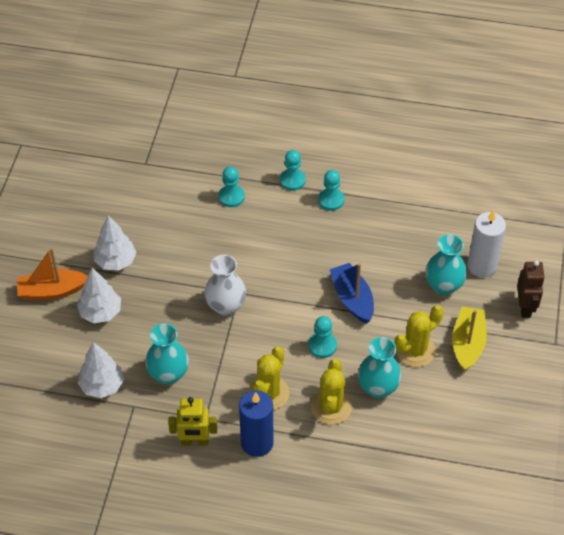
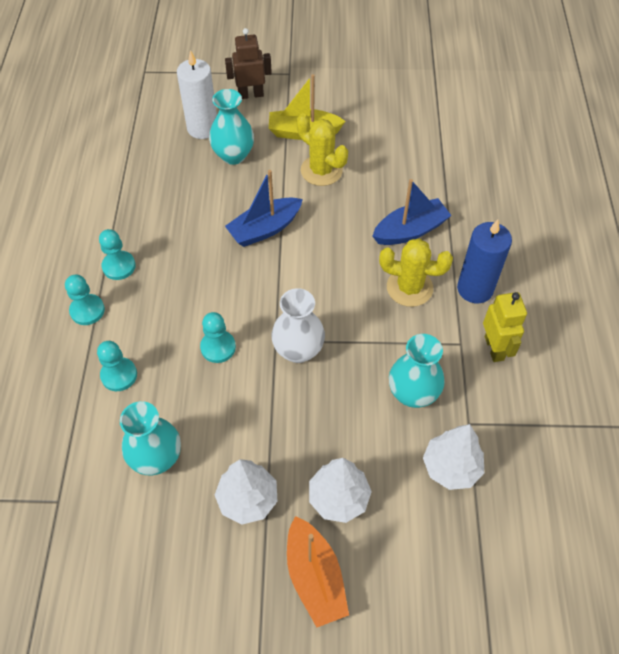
camera: 100 degrees left, 5 degrees up
(322, 346) = (334, 248): turquoise pawn -> turquoise pawn (218, 347)
(331, 407) = (410, 231): yellow cactus -> blue boat
(378, 387) = (375, 195): turquoise vase -> turquoise vase (157, 458)

